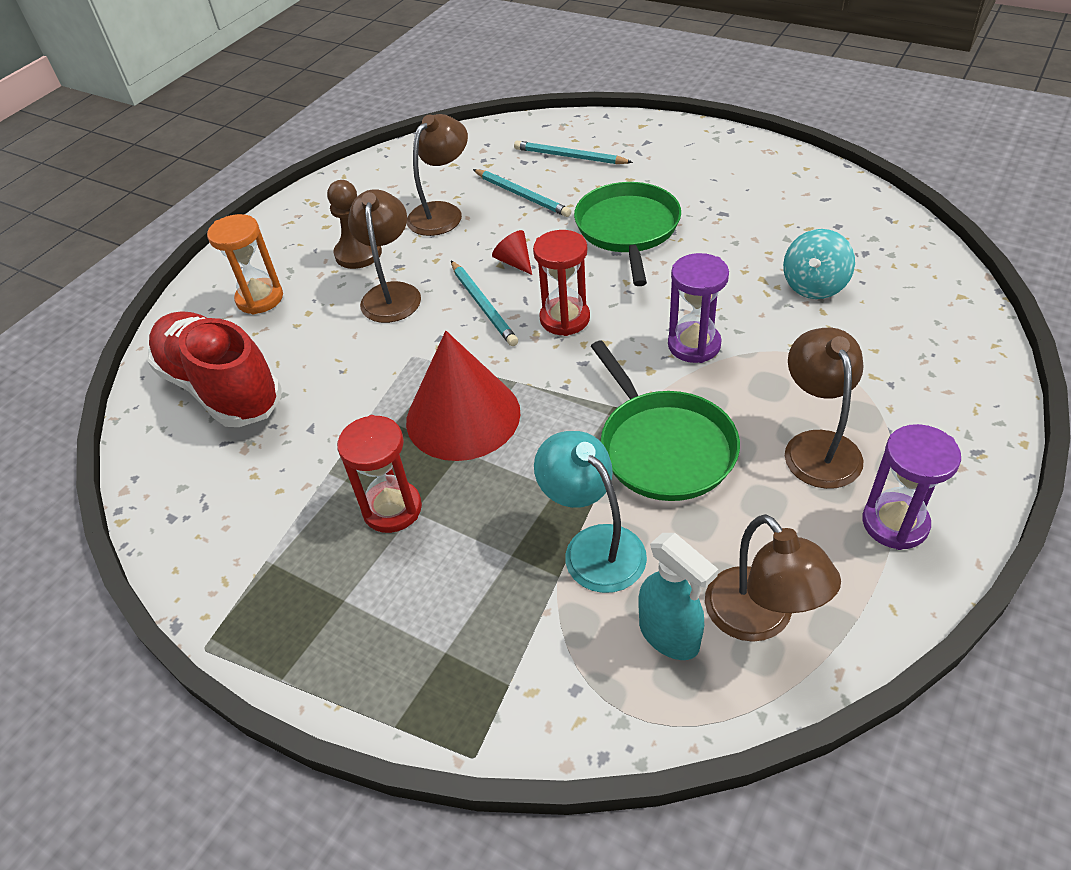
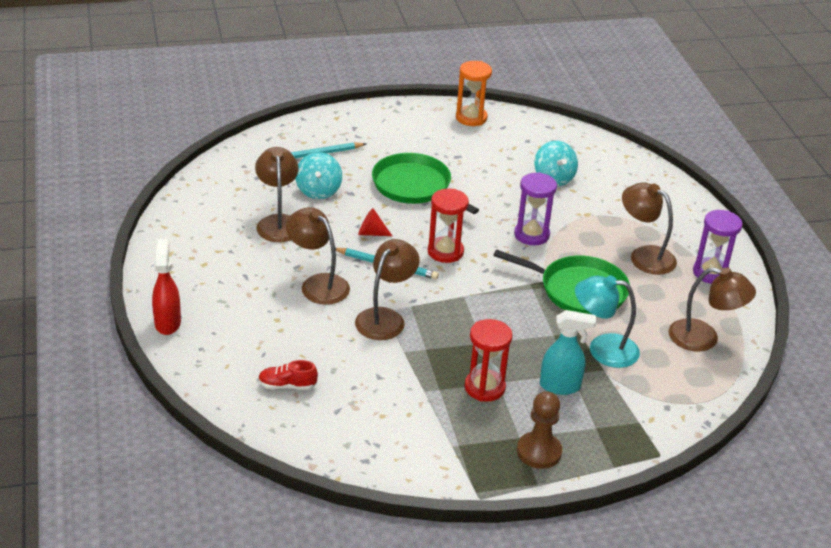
camera: 50 degrees left, 10 degrees down
(221, 269) = (167, 323): none -> red spray bottle
(222, 388) = (287, 386): red shoe -> red shoe, size x0.40
(260, 298) = (228, 327): orange hourglass -> orange hourglass (471, 118)
(358, 253) = (257, 271): brown pawn -> brown pawn (539, 452)
(404, 364) = (385, 318): none -> brown lamp
(463, 416) = (458, 327): red cone -> none
(522, 195) = (318, 191): turquoise pencil -> turquoise spinning top
(669, 636) = (678, 365): turquoise spray bottle -> turquoise spray bottle (560, 386)

